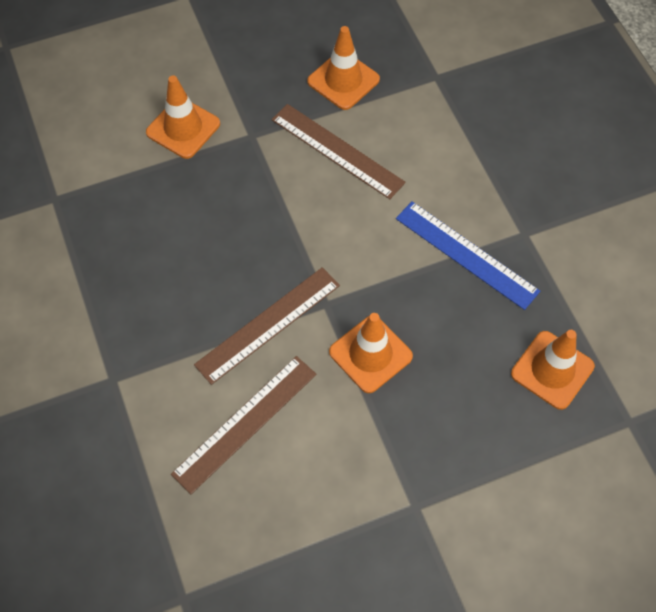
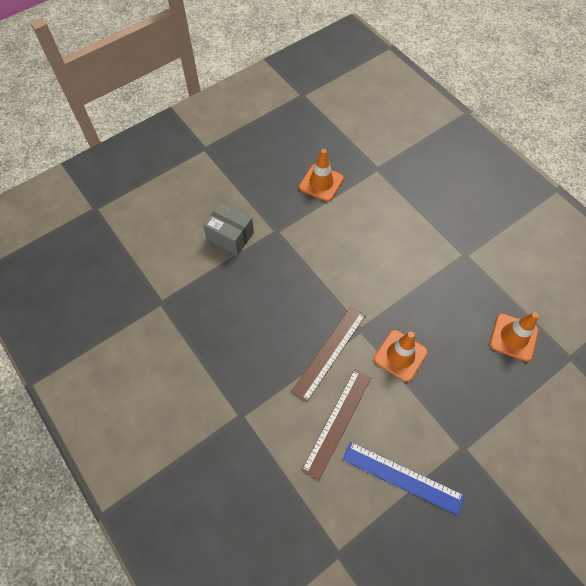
camera: 15 degrees left, 0 degrees up
(183, 128) = (230, 236): orange traffic cone -> grey box
(337, 151) = (333, 228): brown ruler -> none
(466, 254) = (435, 276): blue ruler -> blue ruler (402, 477)

